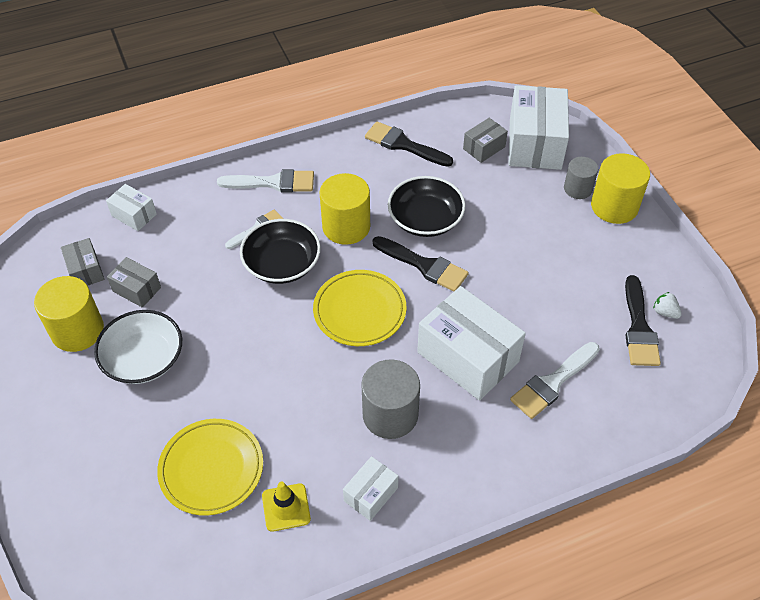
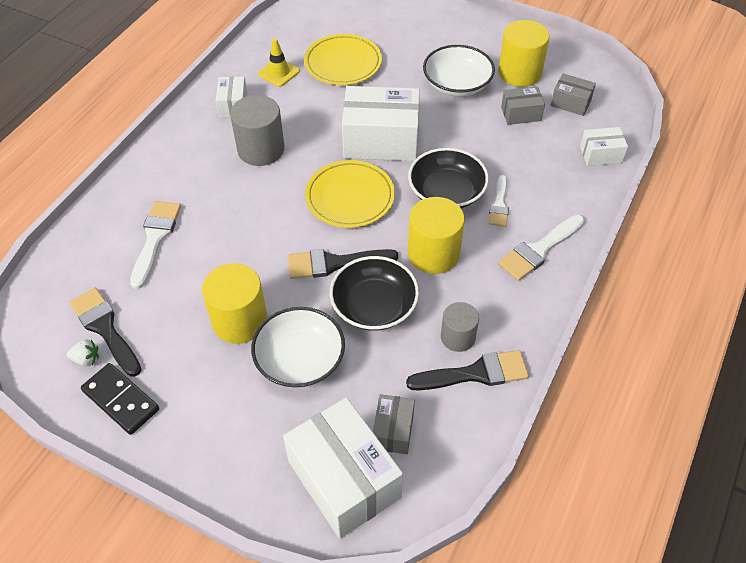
camera: 140 degrees right, 0 degrees up
(467, 357) = (236, 216): white box -> white box (381, 140)
(507, 218) = (300, 359): none -> white bowl
(578, 188) = (253, 447): grey cylinder -> grey cylinder (458, 337)
(614, 206) = (200, 451): yellow cylinder -> yellow cylinder (239, 321)
(652, 268) = (121, 400): none -> black domino

